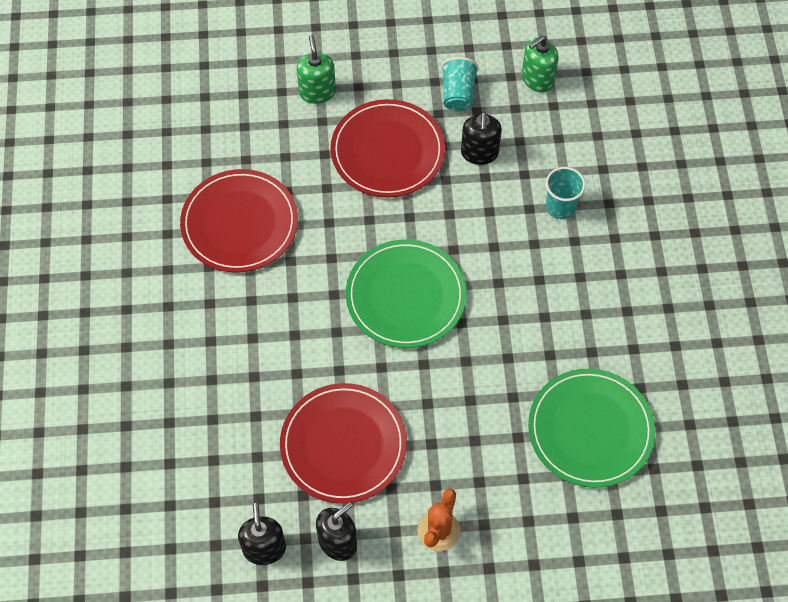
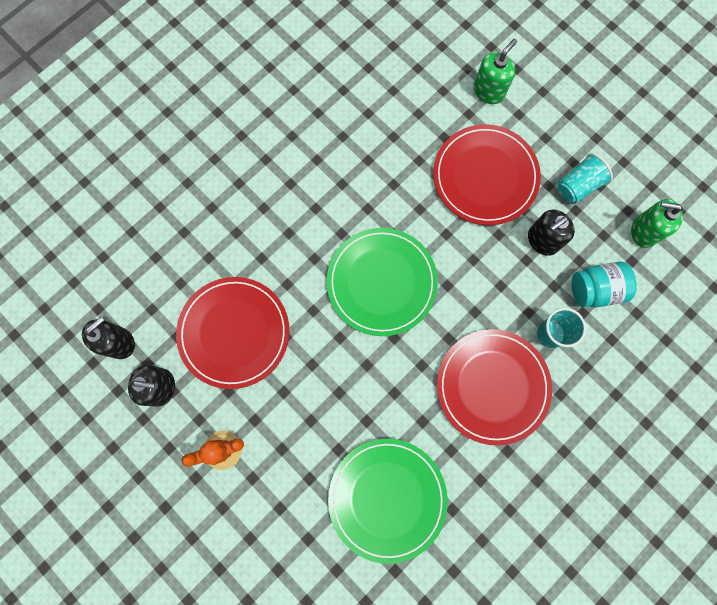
camera: 50 degrees right, 15 degrees up
(239, 223) = (341, 128): red plate -> red plate (492, 386)
(553, 148) = (595, 289): none -> turquoise jar

